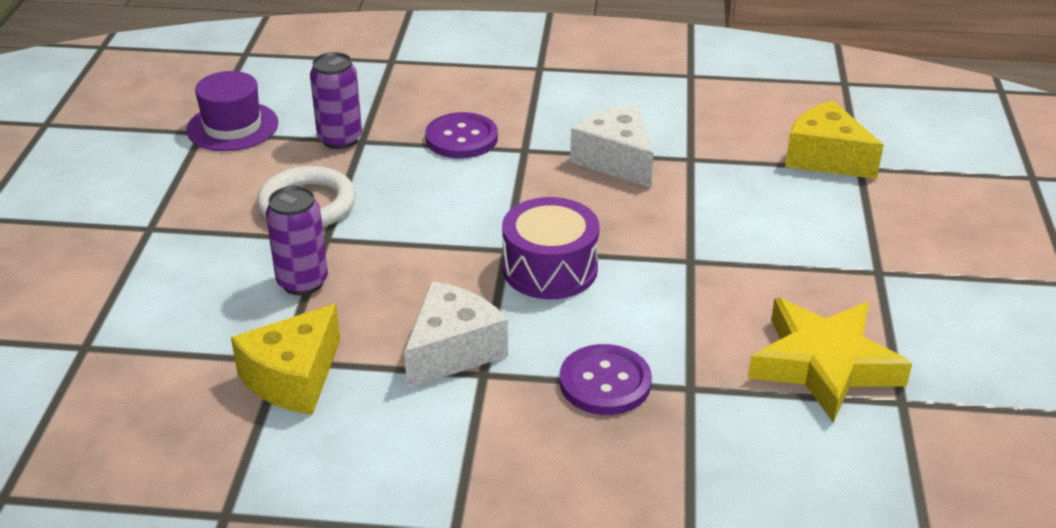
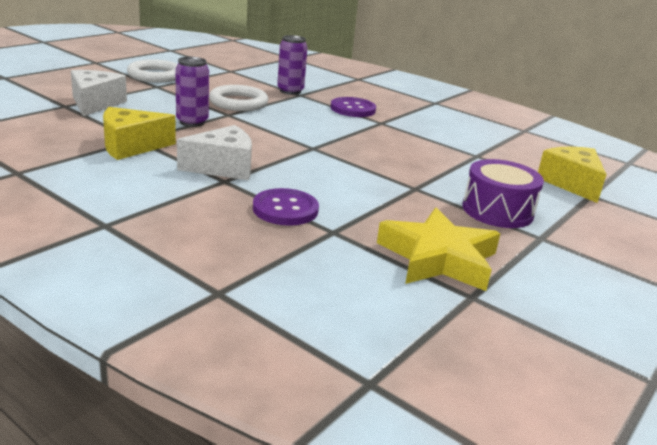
camera: 30 degrees right, 10 degrees down
(113, 203) = (155, 75): none -> white ring
(232, 126) = (247, 73): purple hat -> none
(550, 269) = (325, 162): purple drum -> purple drum (497, 211)
(616, 160) = (429, 142): white cheese -> white cheese (95, 103)

